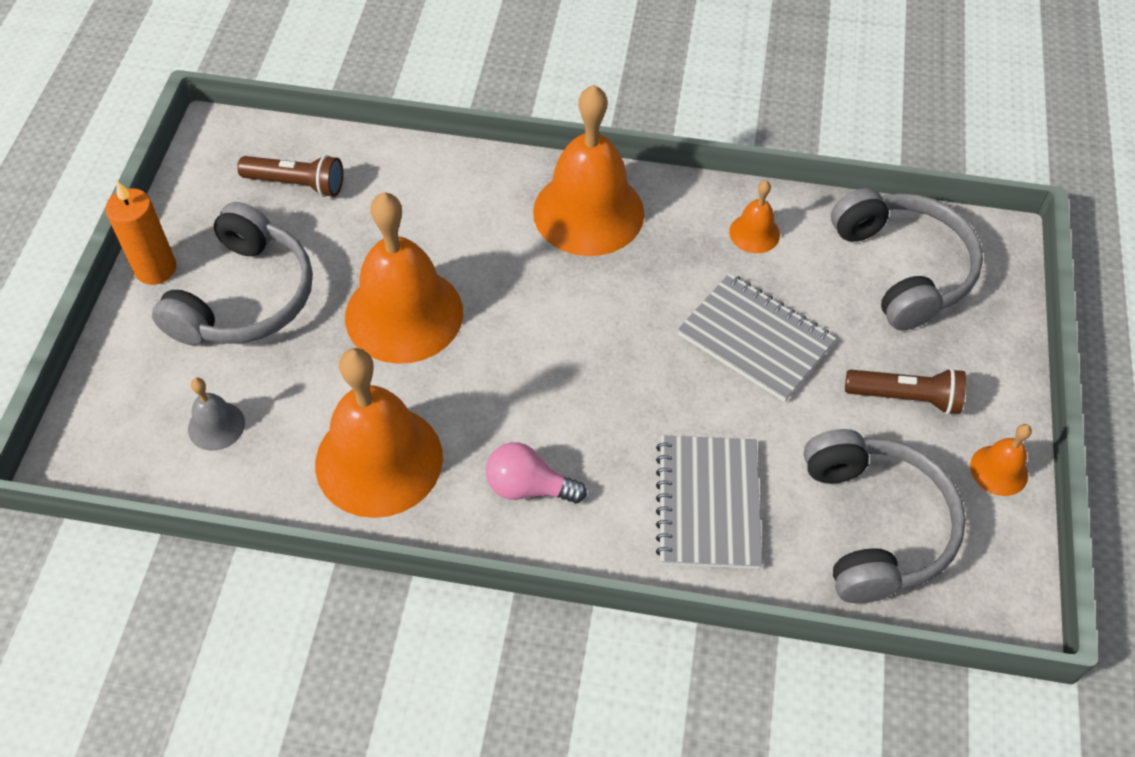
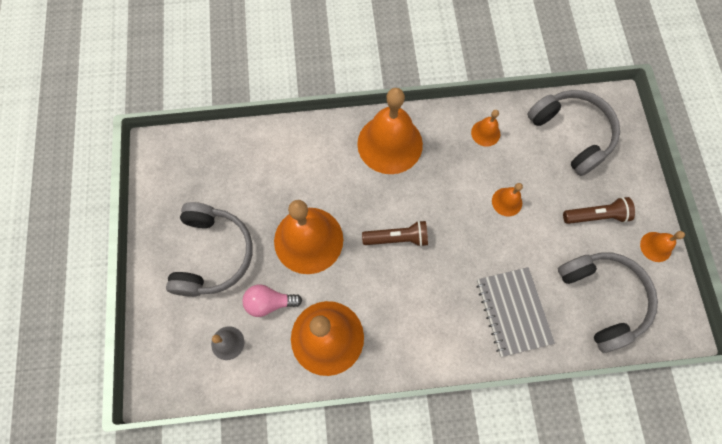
camera: 15 degrees left, 15 degrees up
(155, 269) = (153, 250): orange candle -> none
(297, 184) = (215, 170): brown flashlight -> brown flashlight (397, 238)
(528, 487) = (414, 330): pink light bulb -> pink light bulb (269, 302)
(755, 339) = (507, 202): grey notebook -> orange bell

